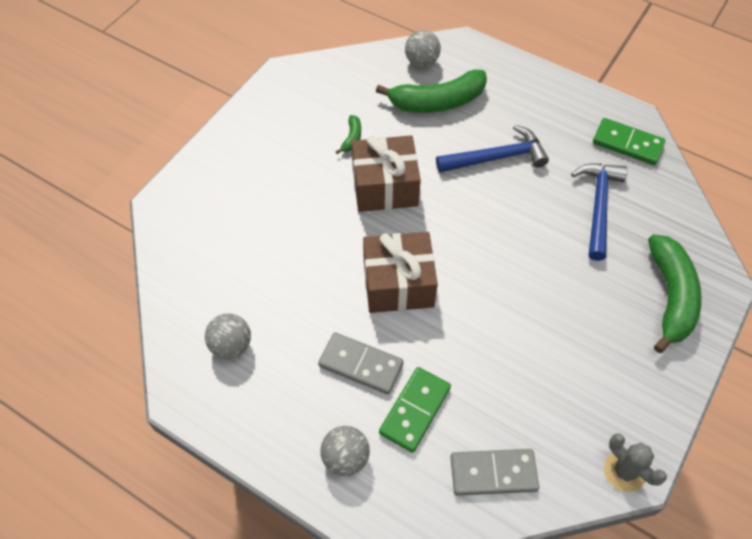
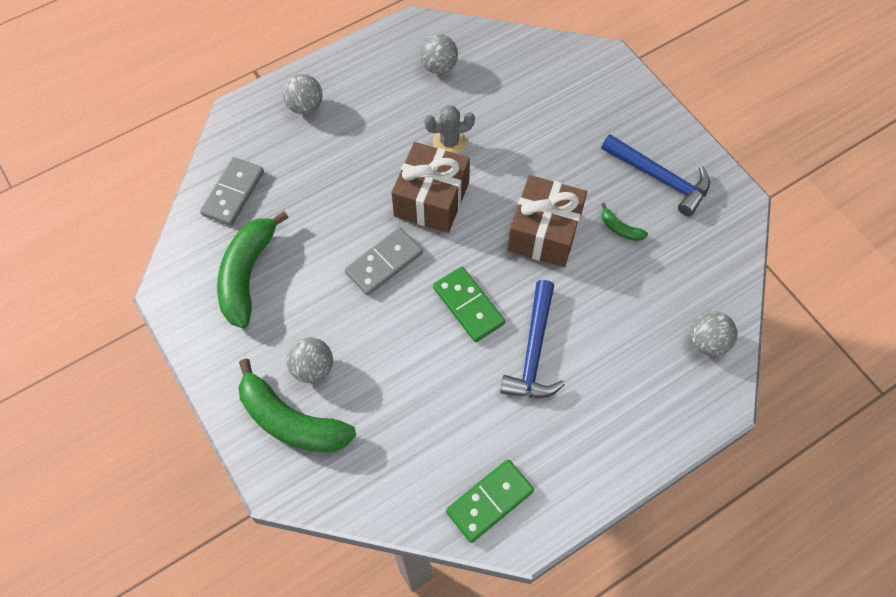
camera: 115 degrees right, 5 degrees up
(361, 364) = (372, 143): grey domino -> grey domino (384, 263)
(415, 410) = (313, 164): green domino -> green domino (468, 306)
(437, 102) = (638, 330): green banana -> green banana (247, 274)
(598, 206) = (424, 417): blue hammer -> blue hammer (660, 178)
(617, 303) = (312, 368): none -> grey ball
(624, 471) = (174, 283): grey cactus -> grey cactus (449, 142)

